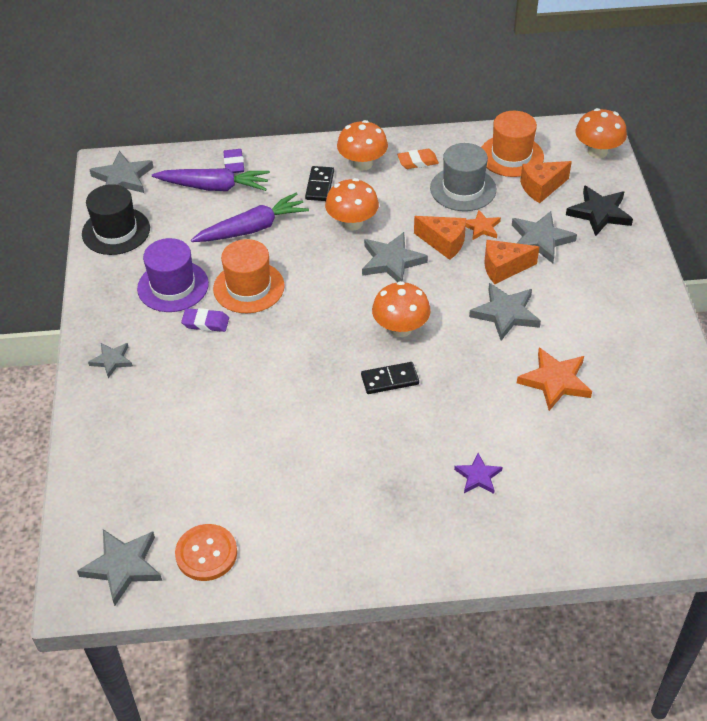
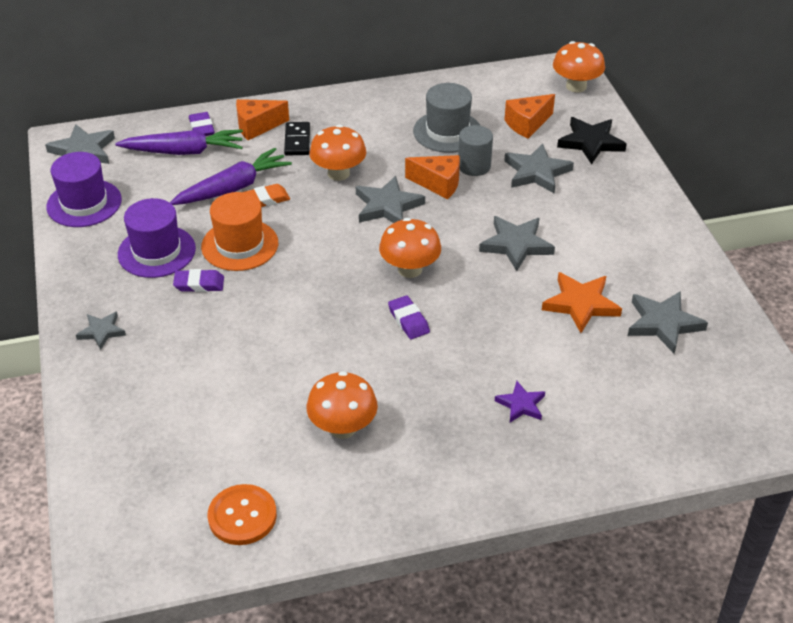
camera: 10 degrees left, 5 degrees down
(116, 231) = (84, 203): black hat -> purple hat
(123, 566) = (150, 541): grey star -> grey star (663, 324)
(362, 164) = (338, 117): orange mushroom -> orange mushroom (343, 427)
(390, 380) = (408, 320): black domino -> purple eraser
(417, 161) = (395, 110): orange eraser -> orange eraser (266, 199)
(481, 227) = (474, 166): orange star -> grey cylinder
(504, 268) = (505, 202): orange cheese -> orange cheese (257, 126)
(511, 156) = (490, 97): orange hat -> none

